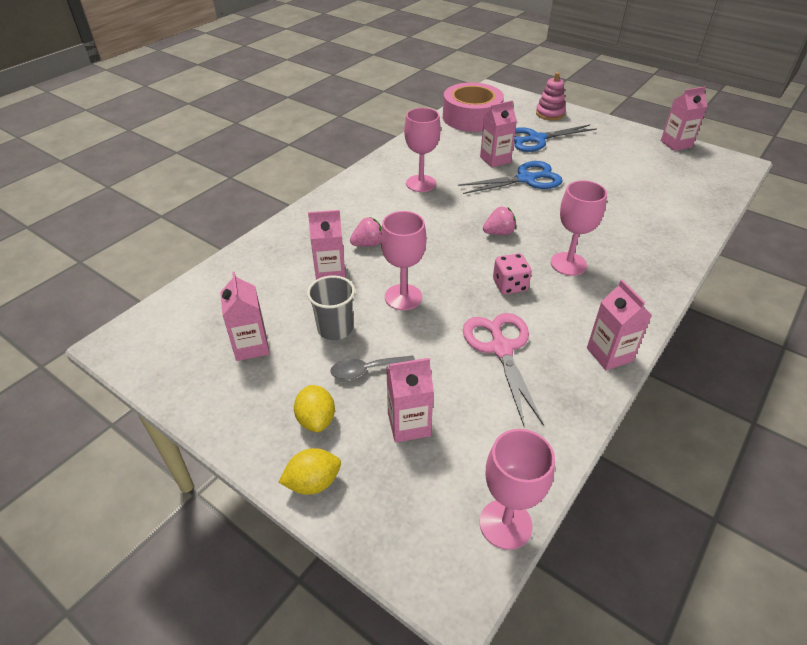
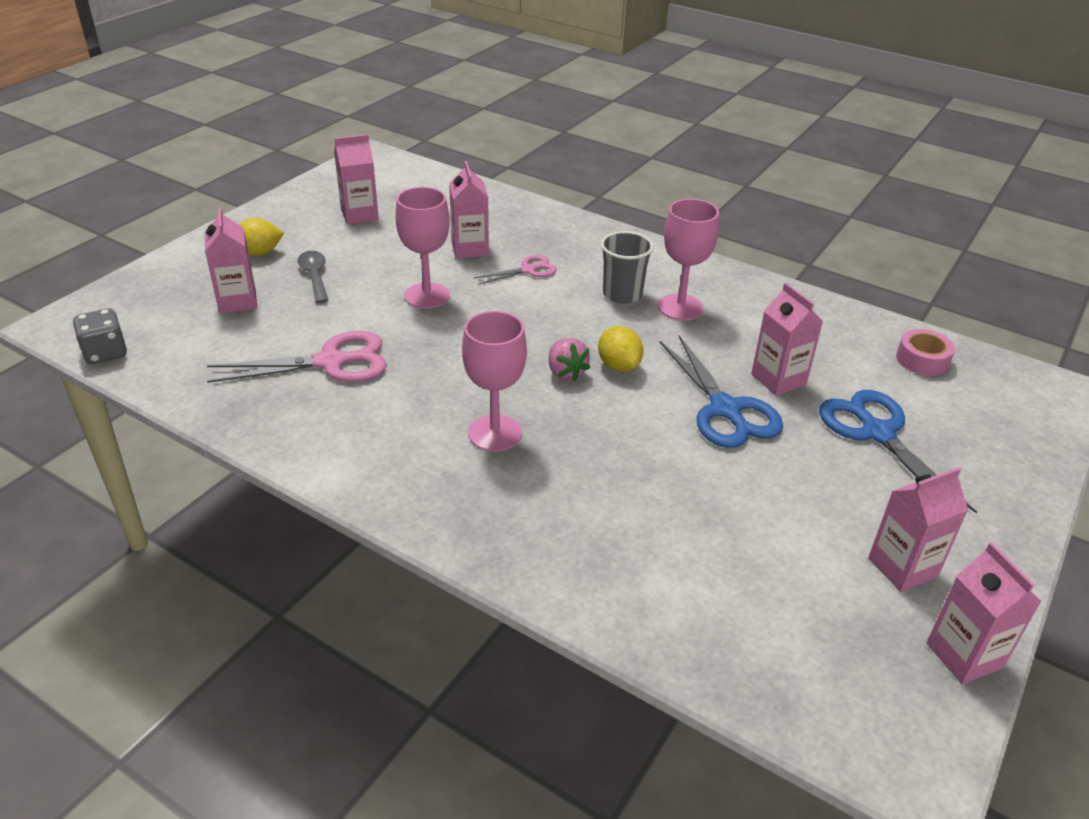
camera: 85 degrees right, 5 degrees down
(313, 482) = (190, 256): yellow lemon -> yellow lemon (618, 366)
(335, 329) = (378, 256): grey cup -> grey cup (622, 294)
(368, 244) = (528, 270): pink strawberry -> pink scissors
(471, 117) = (922, 360): pink tape -> pink tape, size x0.47
(505, 524) = (105, 353): pink goblet -> grey dice
(509, 285) = (446, 375): pink dice -> none
(550, 114) = (1000, 461): pink stacking toy -> none
(609, 354) = (305, 449): pink carton -> pink carton (902, 567)

